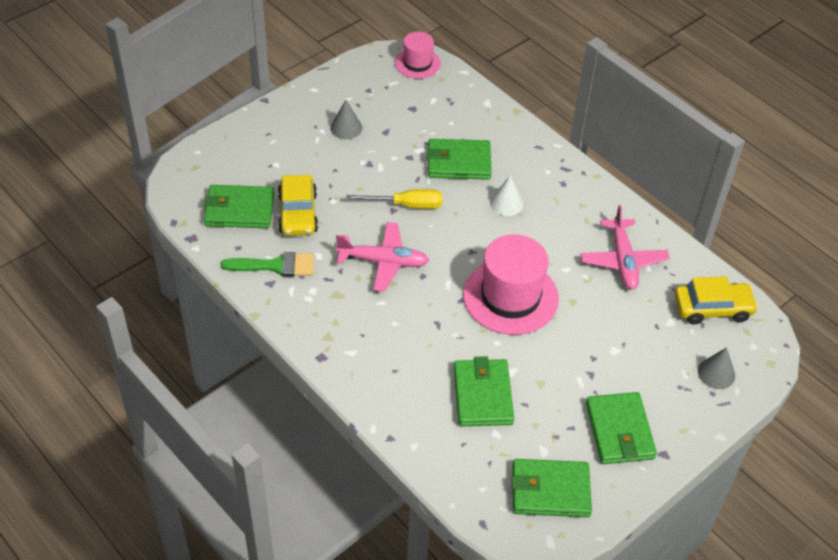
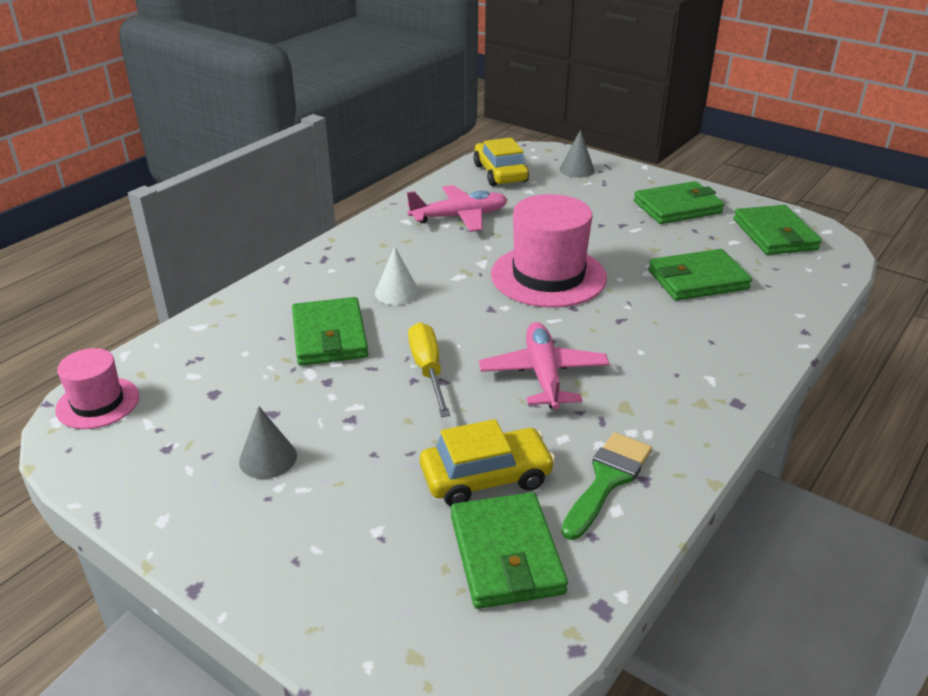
camera: 100 degrees left, 15 degrees down
(276, 266) = (607, 480): green brush -> green brush turned 45 degrees clockwise

